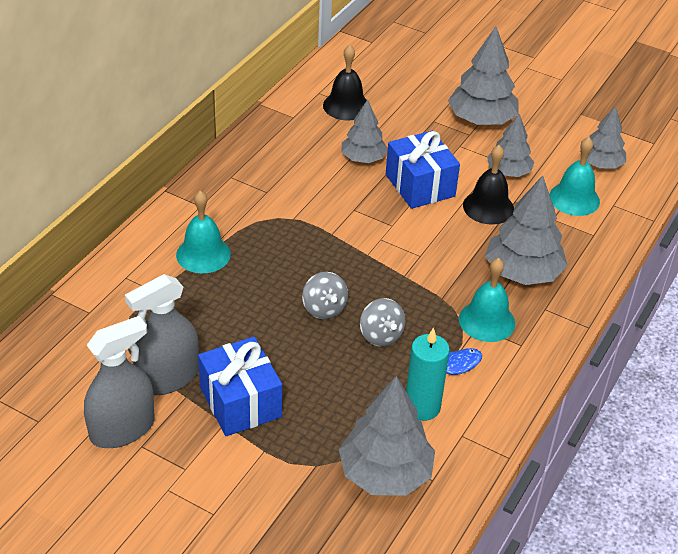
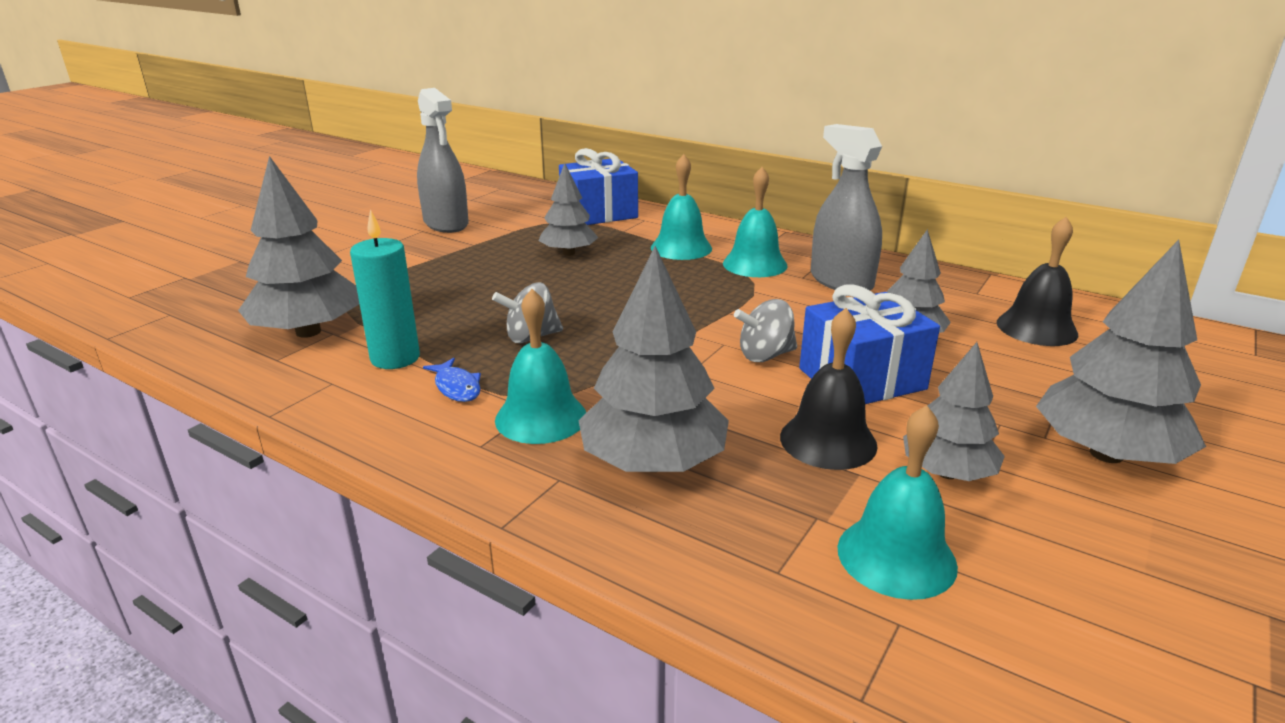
camera: 95 degrees right, 15 degrees down
(168, 378) = (501, 237): grey spray bottle -> grey spray bottle (841, 281)
(240, 402) = (455, 265): blue gift -> blue gift (599, 213)
(241, 214) = (755, 264): none -> turquoise bell
(324, 309) = (586, 305): grey spinning top -> grey spinning top (765, 355)
(601, 164) = (1059, 623): grey tree -> grey tree (568, 253)

